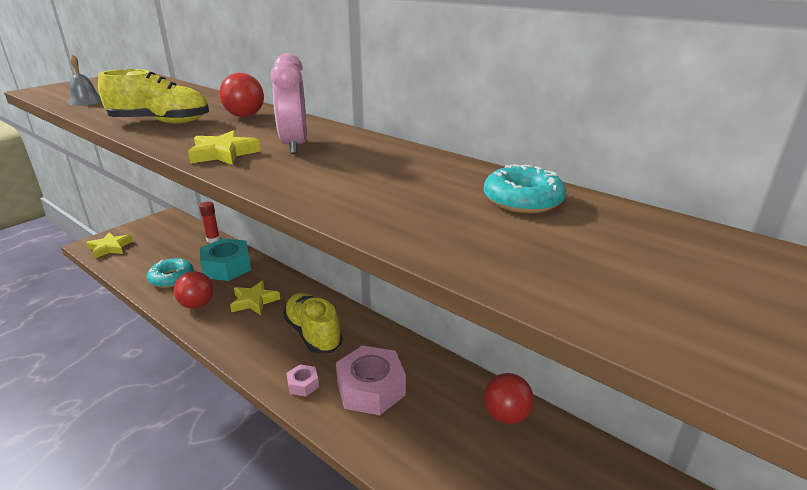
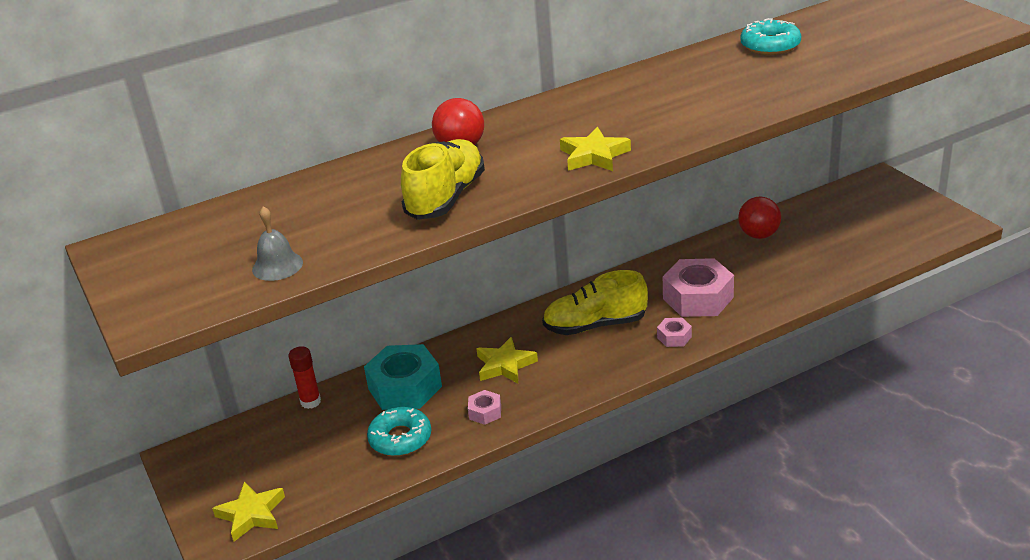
camera: 65 degrees left, 5 degrees up
(197, 305) = (485, 412): red ball -> pink nut
(294, 145) = (592, 121): pink clock -> none

